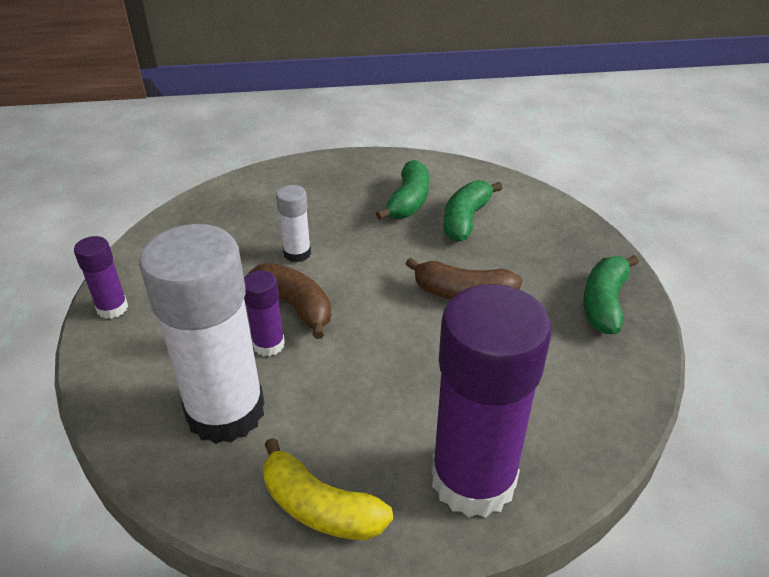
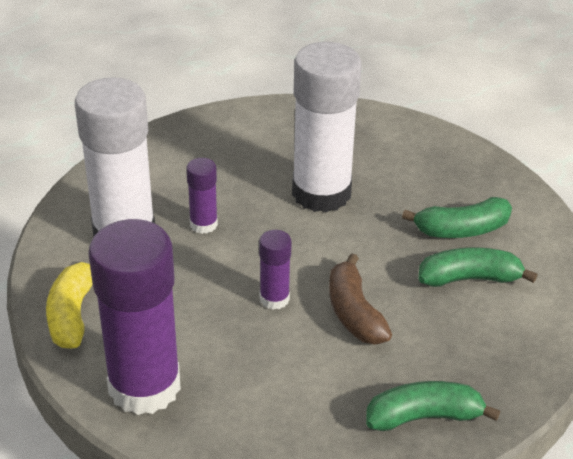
camera: 60 degrees right, 0 degrees up
(112, 308) = (181, 132): purple glue stick -> purple glue stick (274, 299)
(296, 306) = (256, 220): brown banana -> none
(297, 253) = (321, 193): white glue stick -> white glue stick, size x2.21

